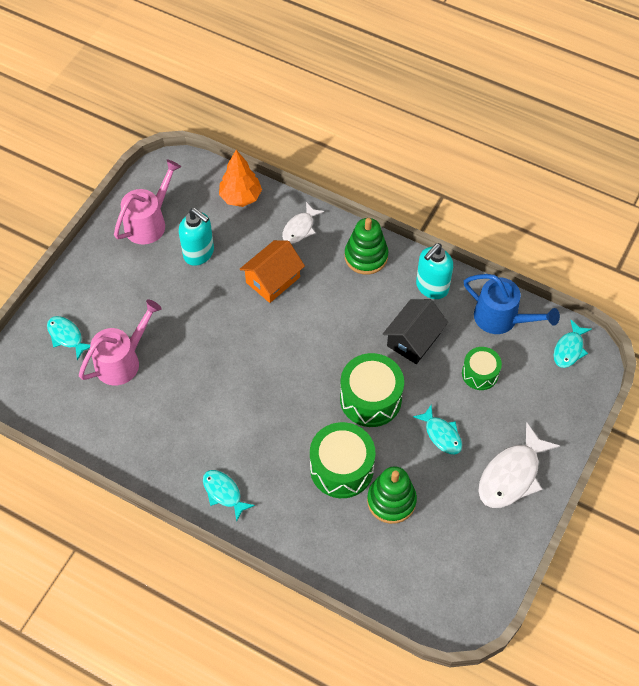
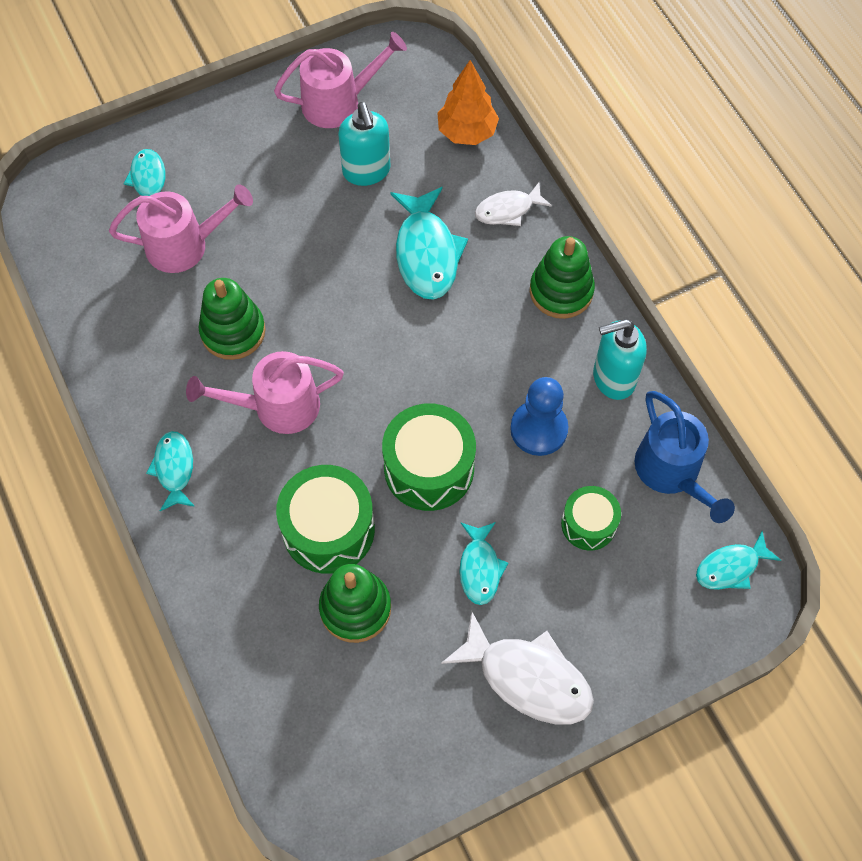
camera: 35 degrees right, 5 degrees up
(194, 393) = (233, 331): none -> green stacking toy
(256, 420) = (276, 407): none -> pink watering can
(273, 280) = (427, 253): orange house -> turquoise fish
(413, 339) = (538, 429): black house -> blue pawn
(512, 475) = (527, 677): white fish -> white fish turned 135 degrees counterclockwise

